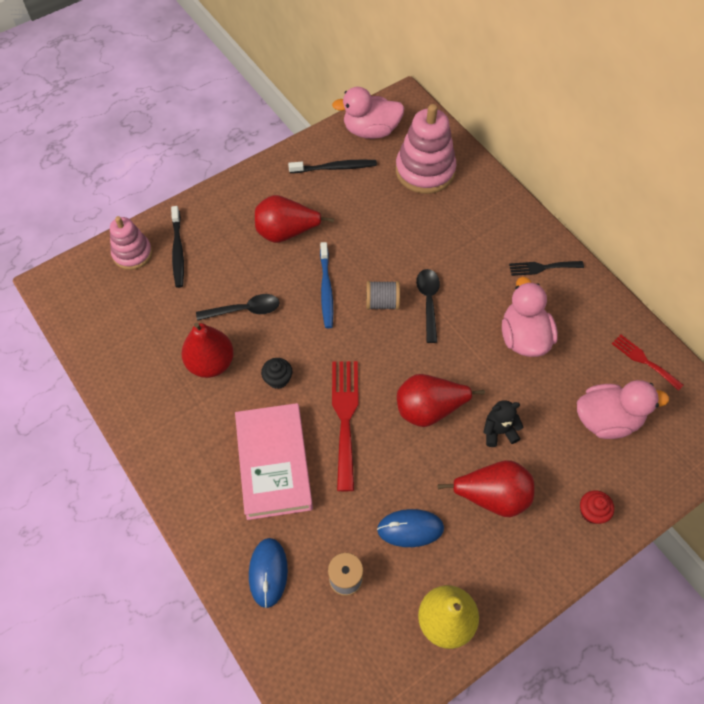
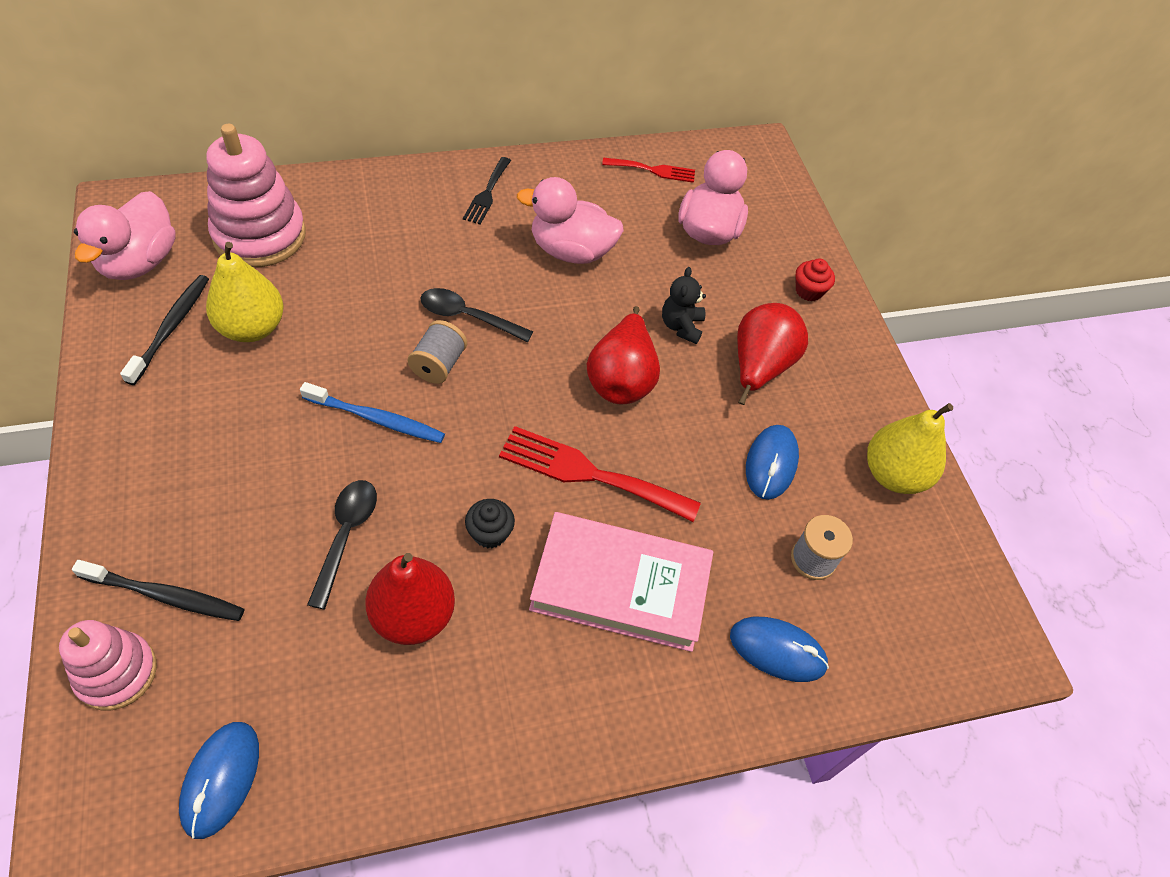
camera: 75 degrees left, 5 degrees down
(96, 321) = (221, 779): none -> blue mouse
(286, 232) = (243, 430): red pear -> none
(355, 202) = (252, 328): none -> yellow pear
(644, 360) = (653, 170): red fork -> red fork turned 150 degrees counterclockwise

